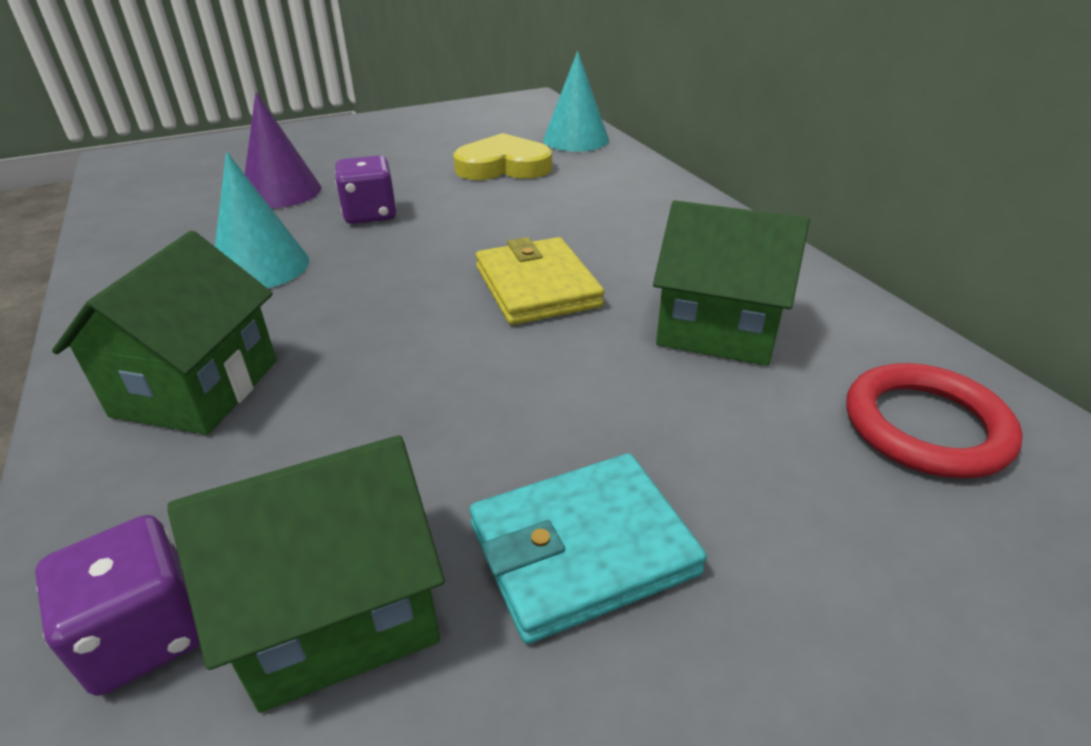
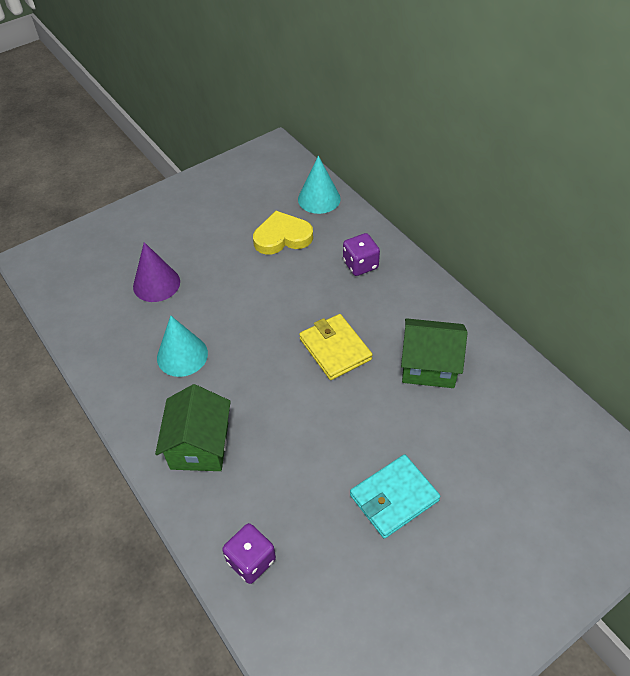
camera: 10 degrees left, 15 degrees up
(337, 609) = (314, 538): green house -> none
(370, 214) = (221, 299): purple dice -> purple dice (360, 265)
(926, 426) = (520, 413): red ring -> none

